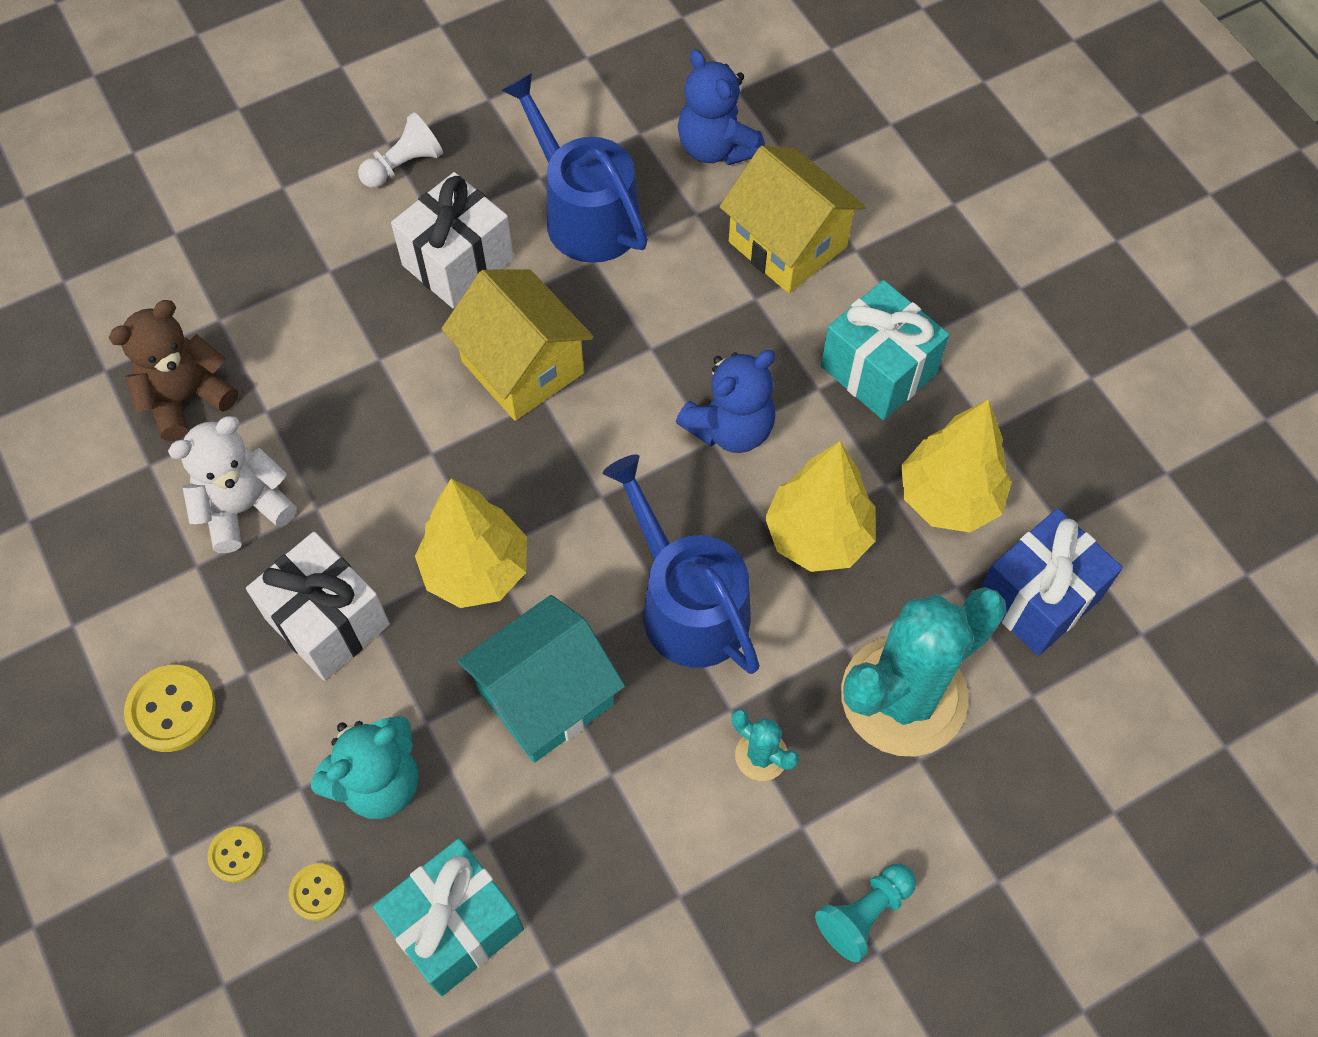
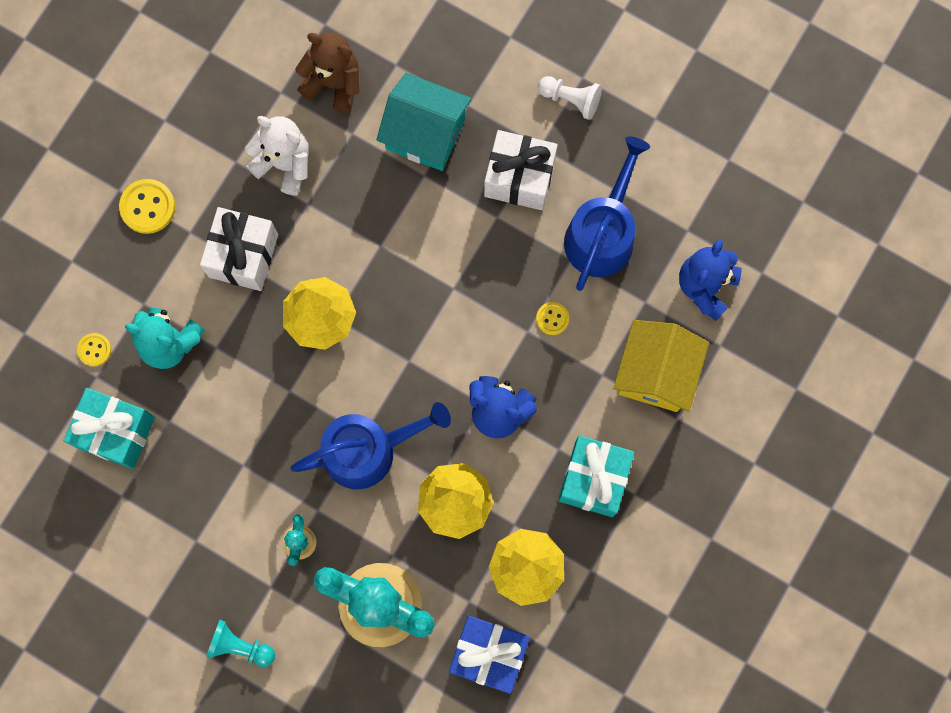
camera: 60 degrees right, 15 degrees up
(236, 855) = (91, 295): yellow button -> yellow button (552, 318)
(522, 367) = (468, 263): yellow house -> none
(546, 697) = (267, 403): turquoise house -> turquoise house (425, 133)
(687, 604) = (368, 450): blue watering can -> blue watering can turned 45 degrees clockwise

